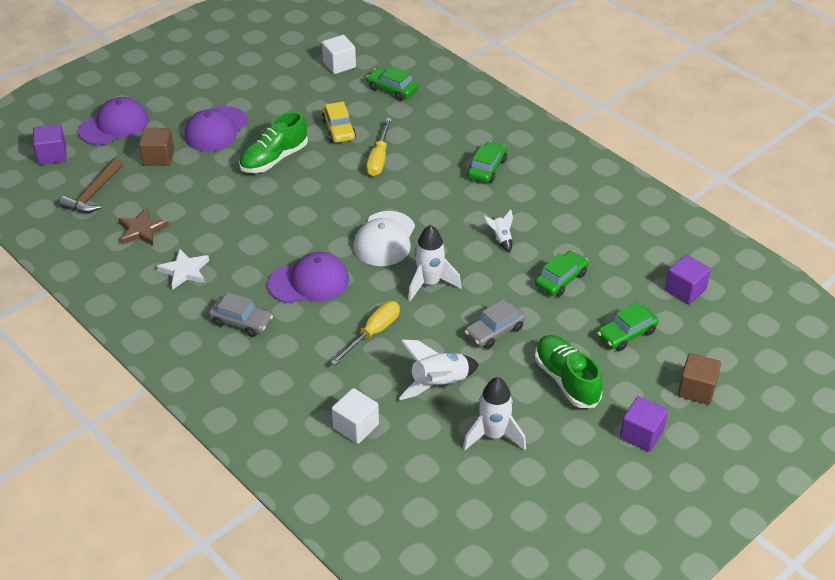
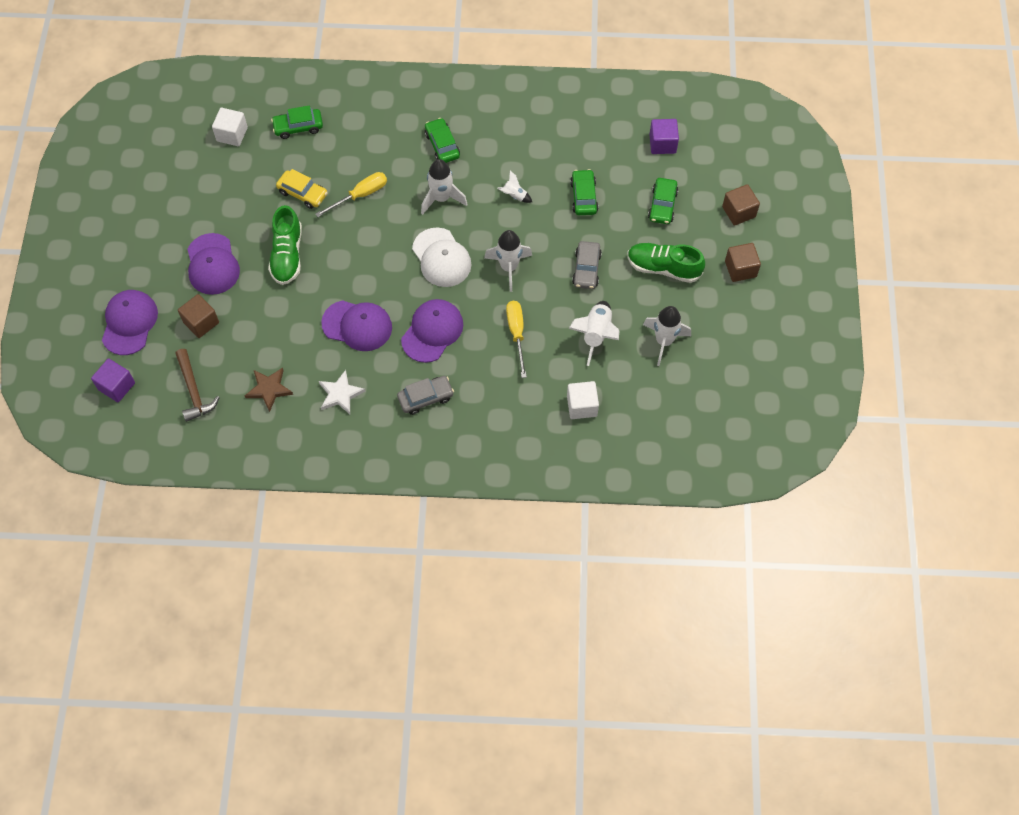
camera: 45 degrees left, 20 degrees up
(260, 237) = (357, 325): none -> purple cap
(379, 158) = (360, 195): yellow screwdriver -> yellow screwdriver turned 90 degrees counterclockwise
(438, 201) = (441, 198): none -> white rocket
(641, 434) = (740, 269): purple cube -> brown cube

